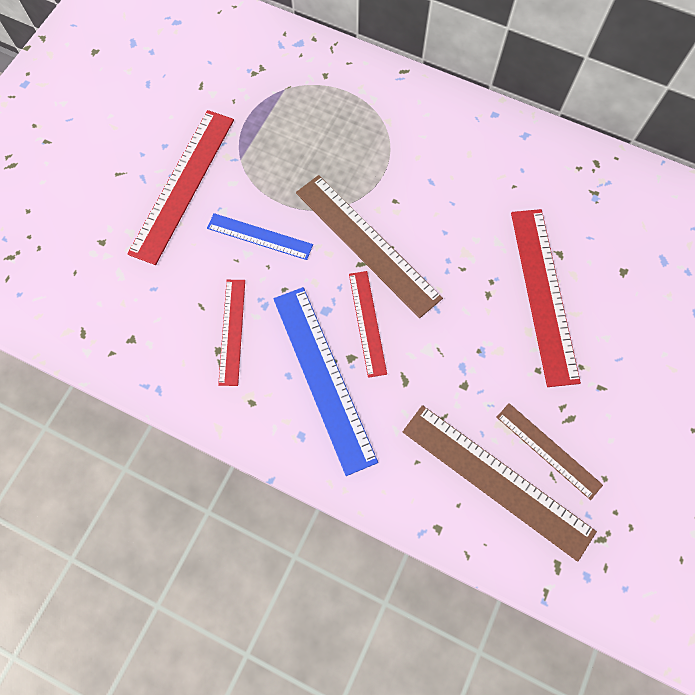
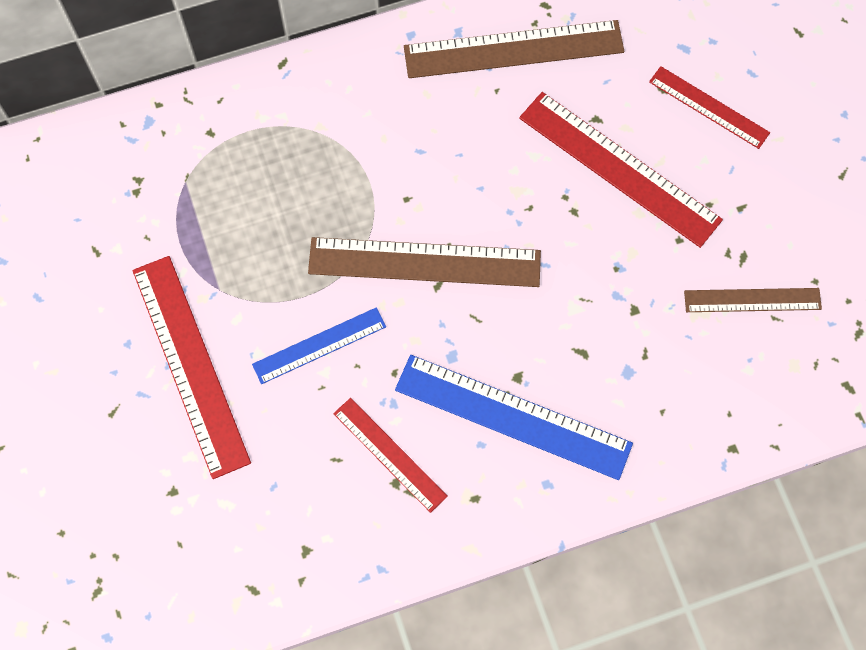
camera: 45 degrees left, 0 degrees up
(367, 323) = (499, 333): red ruler -> red ruler (709, 107)
(496, 480) = (738, 364): brown ruler -> brown ruler (513, 49)

